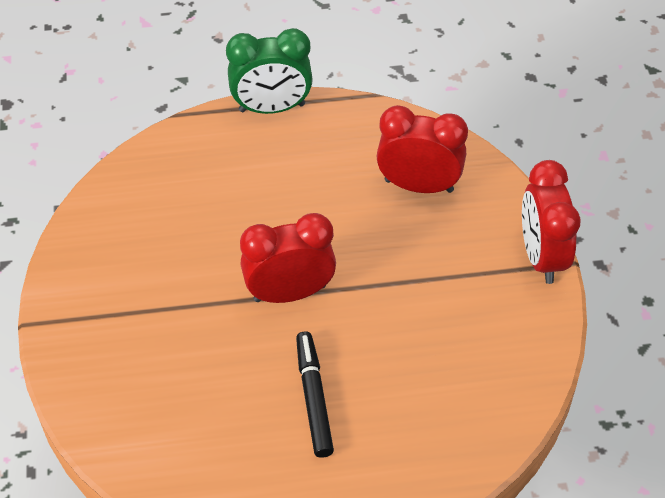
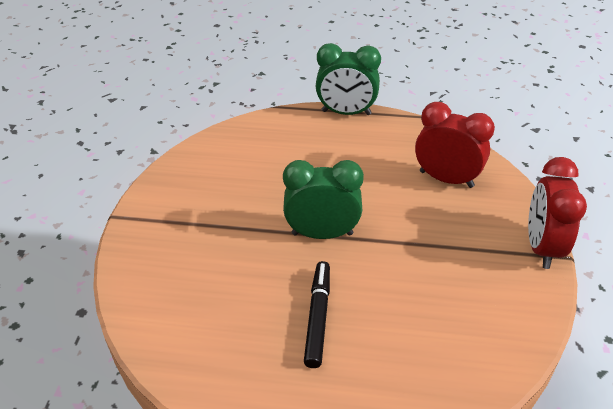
camera: 15 degrees right, 10 degrees down
(290, 293) = (322, 234): red clock -> green clock

